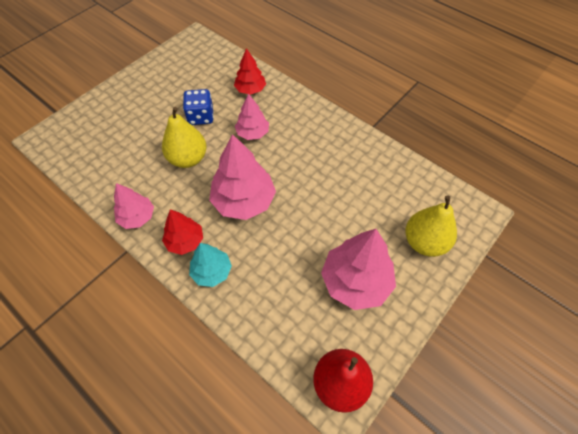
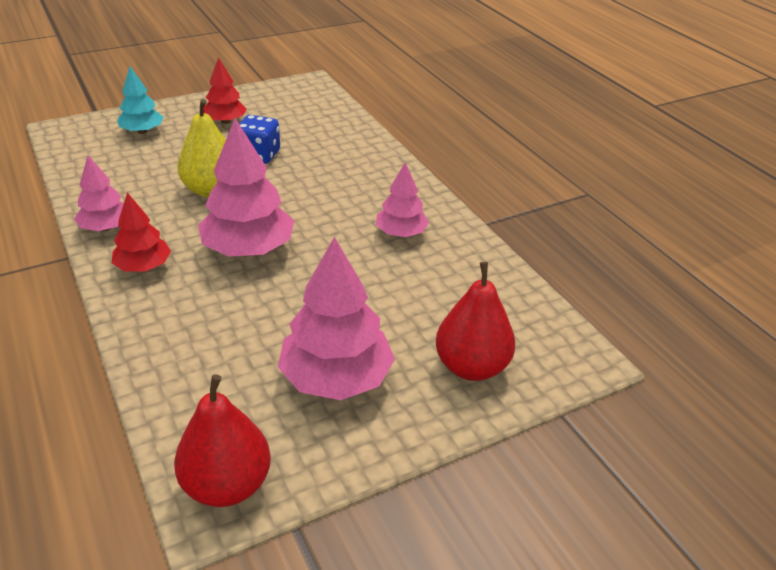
camera: 20 degrees right, 20 degrees down
(212, 271) = (152, 306): turquoise tree -> turquoise tree (142, 131)
(250, 89) = (342, 145): red tree -> red tree (225, 121)
(252, 133) = (312, 187): pink tree -> pink tree (401, 233)
(424, 242) = (471, 367): yellow pear -> red pear

